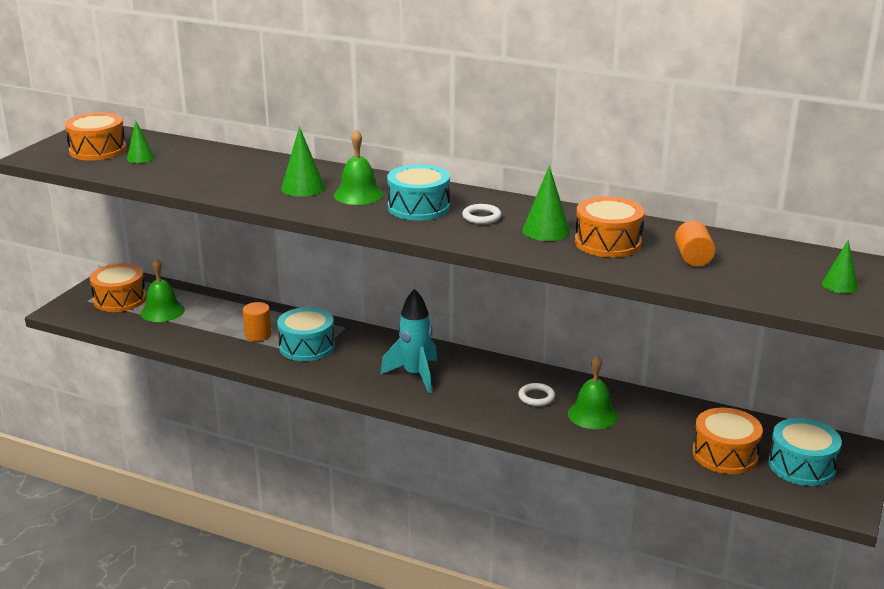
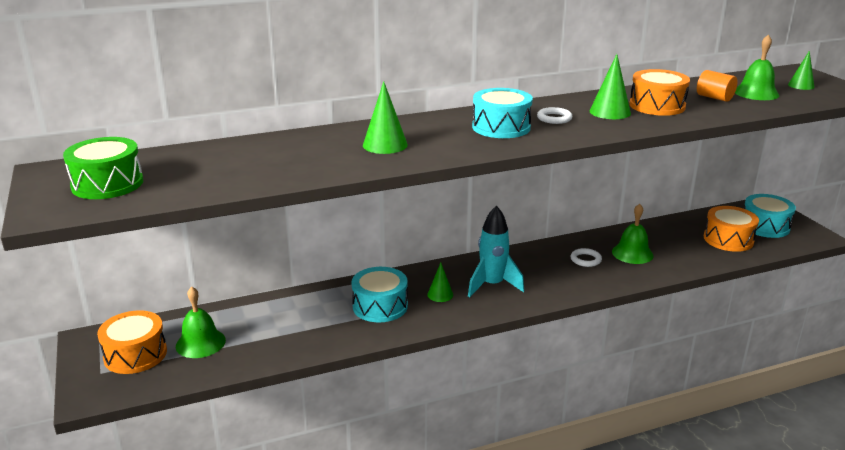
camera: 45 degrees left, 0 degrees up
(98, 150) = (107, 184): orange drum -> green drum
(140, 158) = (174, 174): green cone -> green cone (440, 294)
(258, 335) = (325, 318): orange cylinder -> none
(358, 194) = (438, 134): green bell -> green bell (756, 93)

